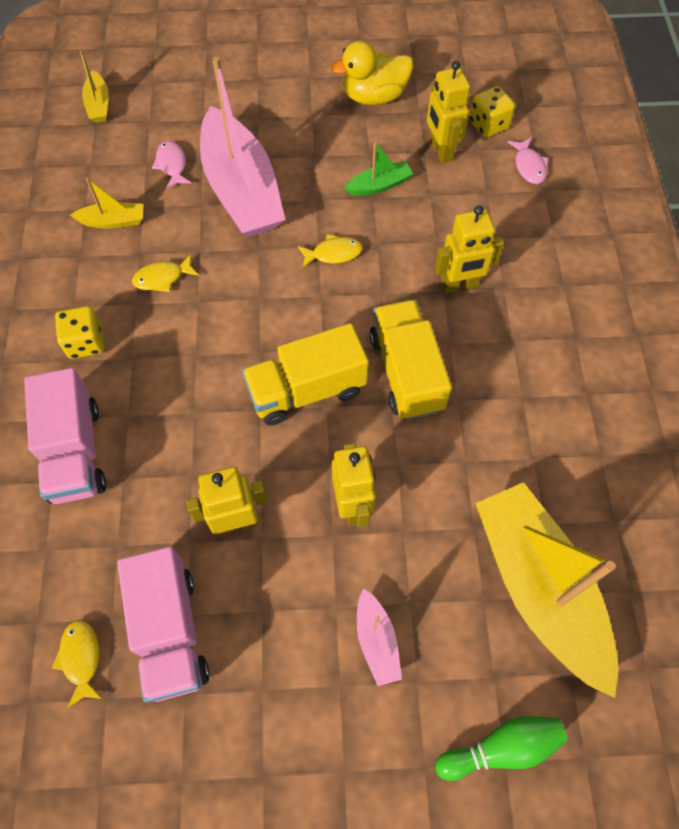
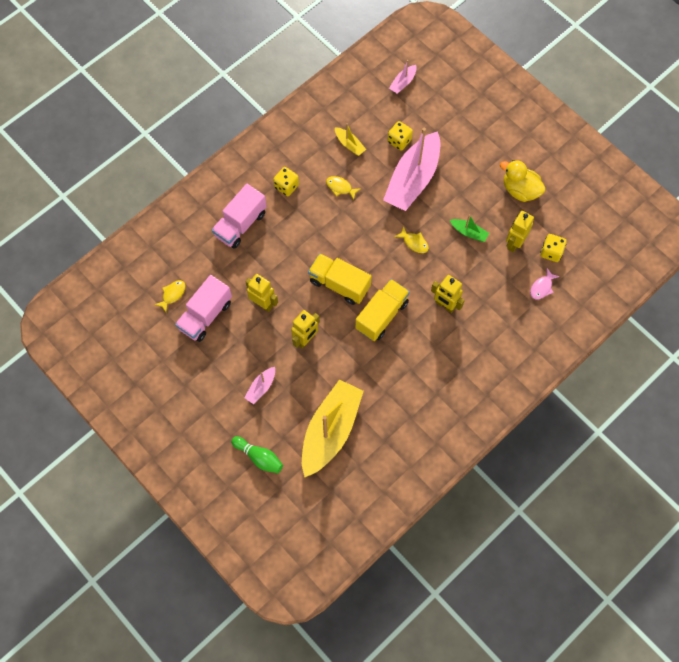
camera: 50 degrees right, 5 degrees up
(99, 104) = (403, 83): yellow boat -> pink boat
(172, 165) = (399, 141): pink fish -> yellow dice

